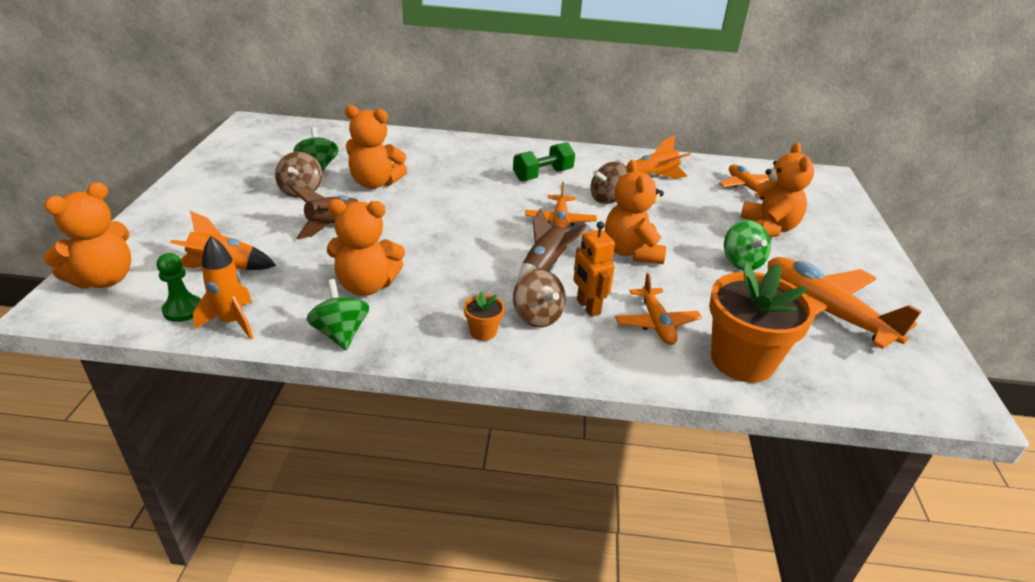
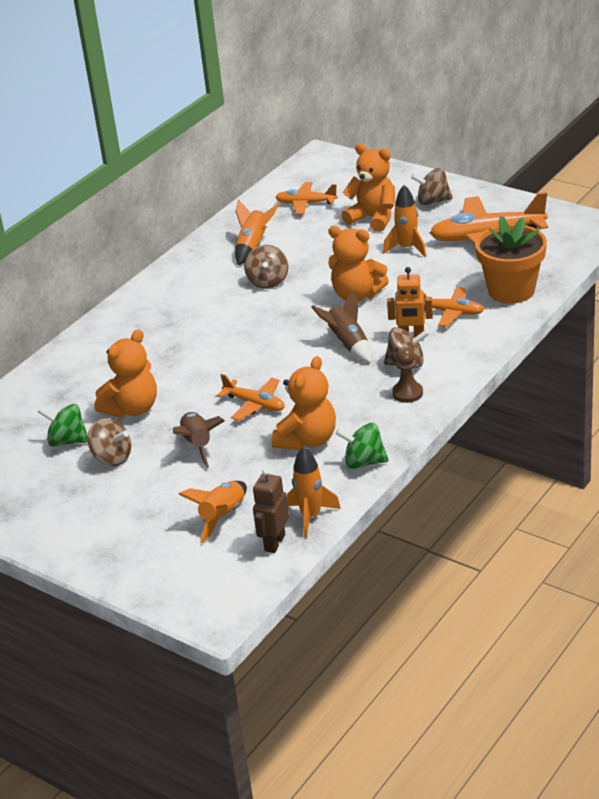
camera: 55 degrees left, 0 degrees up
(104, 279) = (192, 589): orange teddy bear -> none
(183, 310) = (274, 543): green pawn -> brown robot
(483, 332) = (407, 393): orange flower pot -> brown pawn
(543, 175) = (197, 305): green dumbbell -> none
(560, 221) = (284, 317): orange plane -> orange plane (255, 404)
(741, 262) = (407, 248): green spinning top -> orange rocket
(841, 257) = (433, 201): none -> brown spinning top

